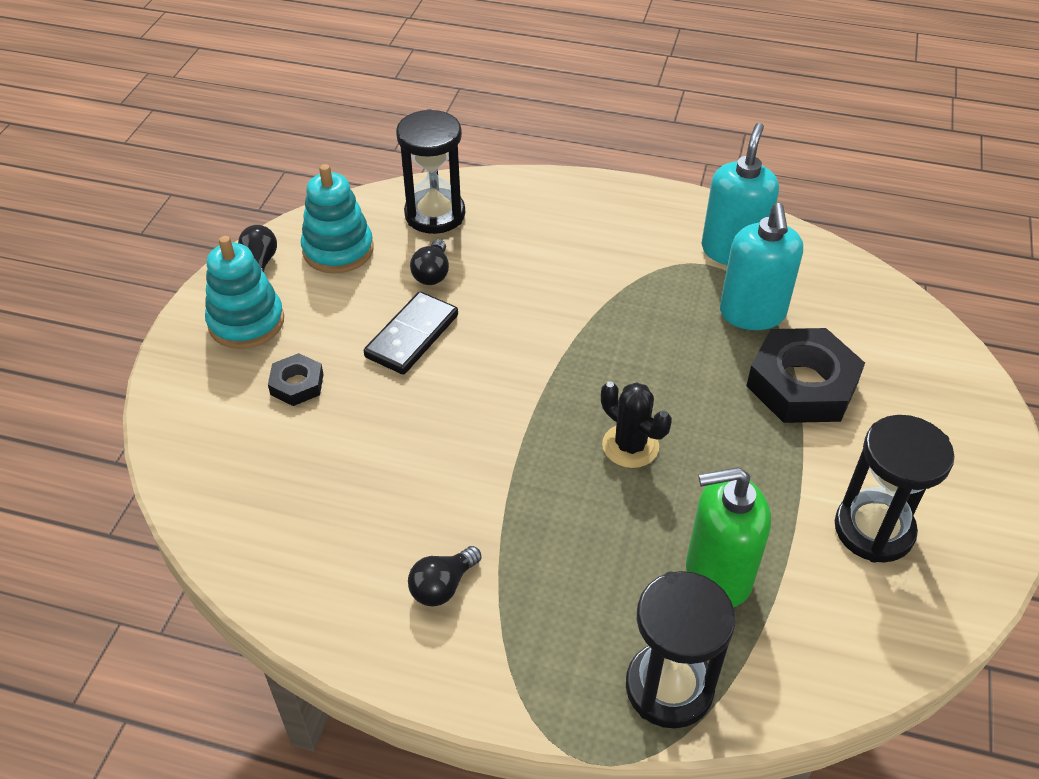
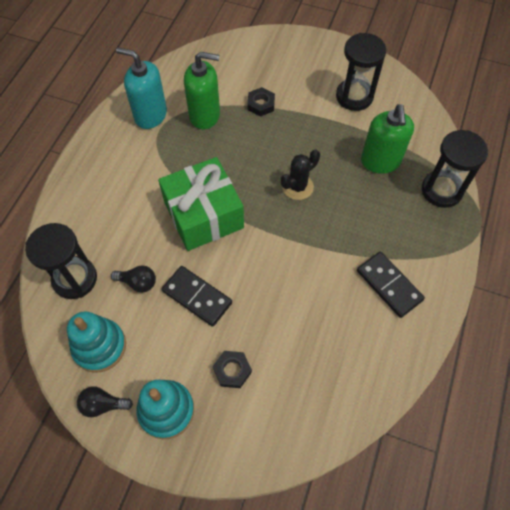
camera: 85 degrees left, 15 degrees up
(442, 586) = (389, 285): black light bulb -> black domino
(553, 330) = (203, 215): none -> green gift
(752, 313) = (205, 115): turquoise soap dispenser -> green soap dispenser
(802, 384) = (261, 104): black nut -> black nut, size x0.51

